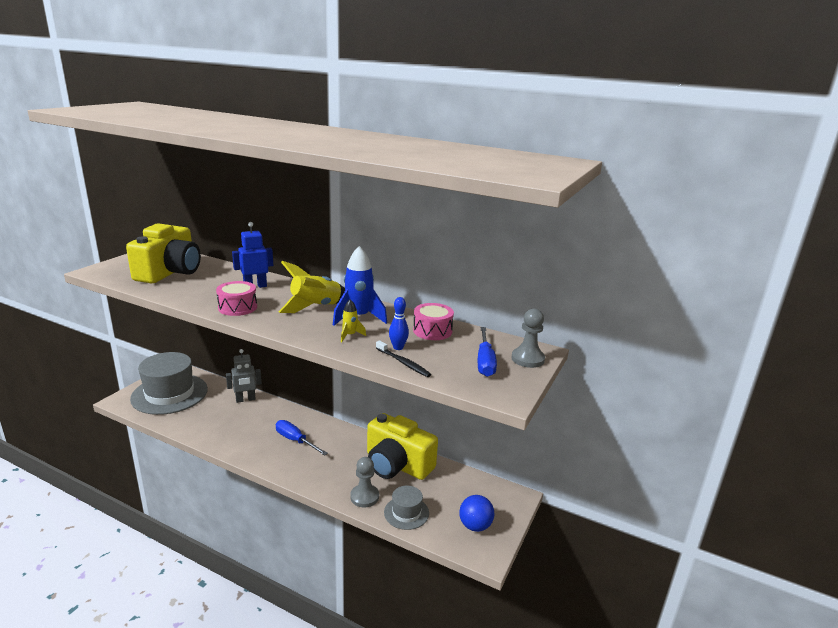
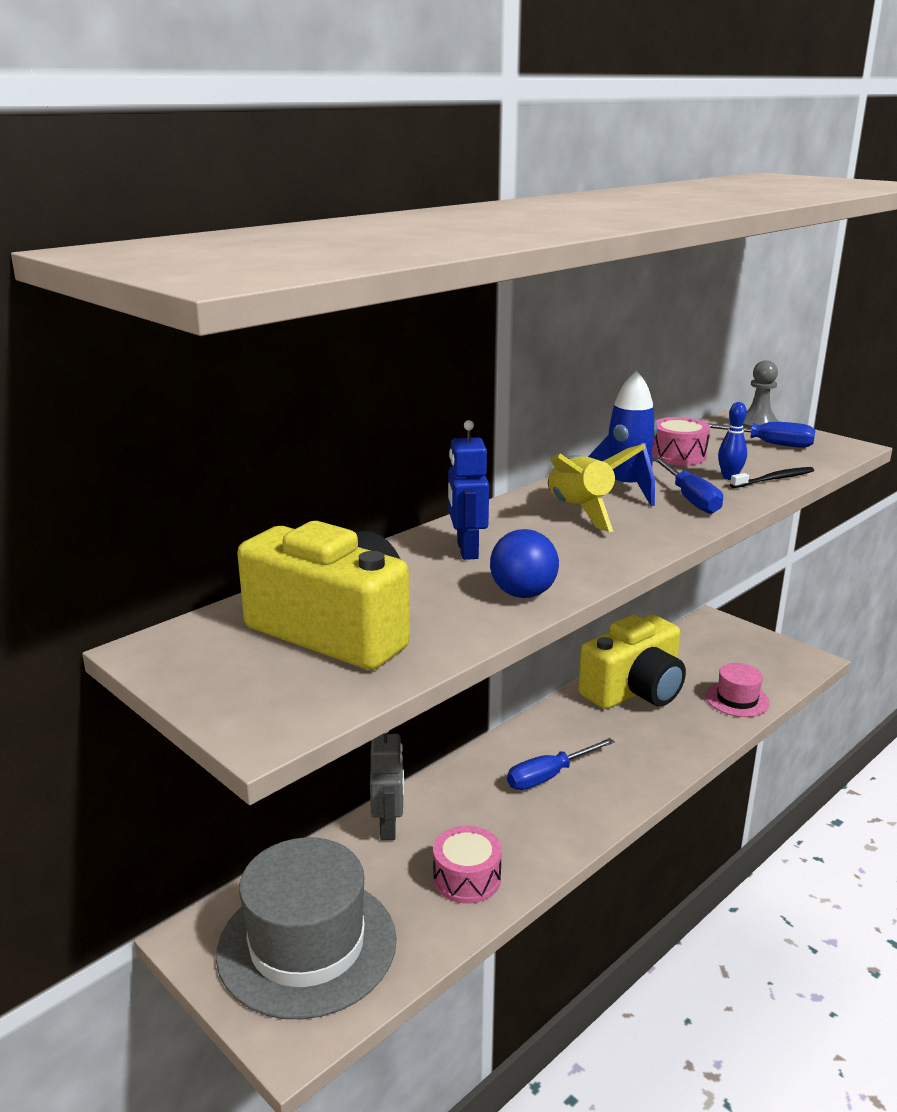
camera: 70 degrees left, 0 degrees up
(237, 307) = (566, 567): pink drum -> pink drum (467, 878)
(350, 335) = (690, 499): yellow rocket -> blue screwdriver
(364, 497) = (702, 727): grey pawn -> none
(406, 512) = (737, 699): grey hat -> pink hat
(475, 526) = (762, 657): blue ball -> blue ball (523, 594)

